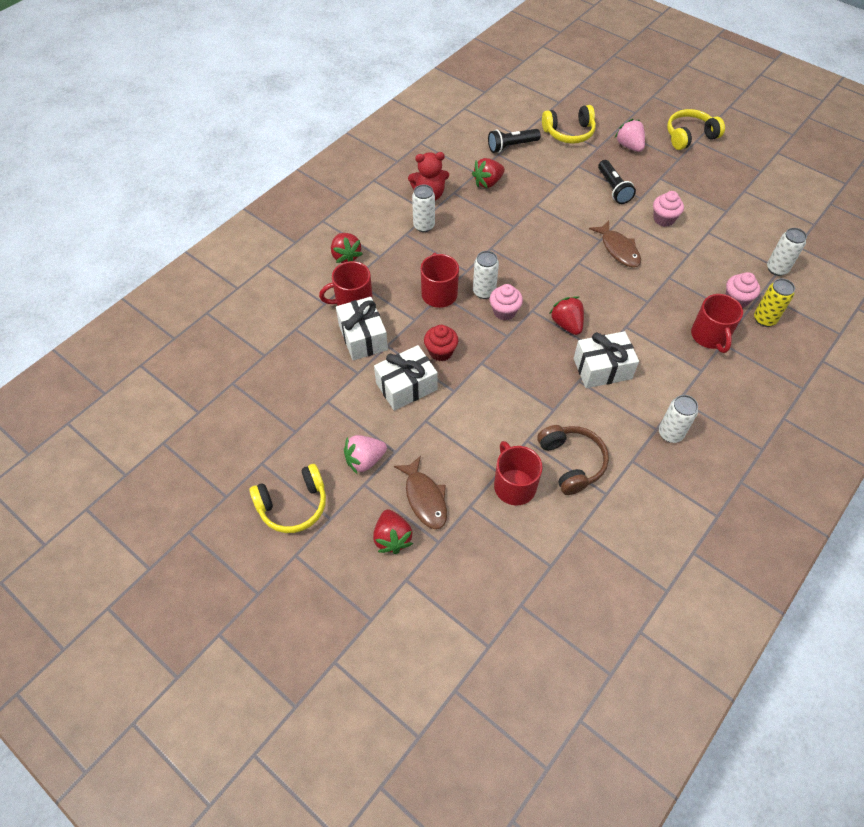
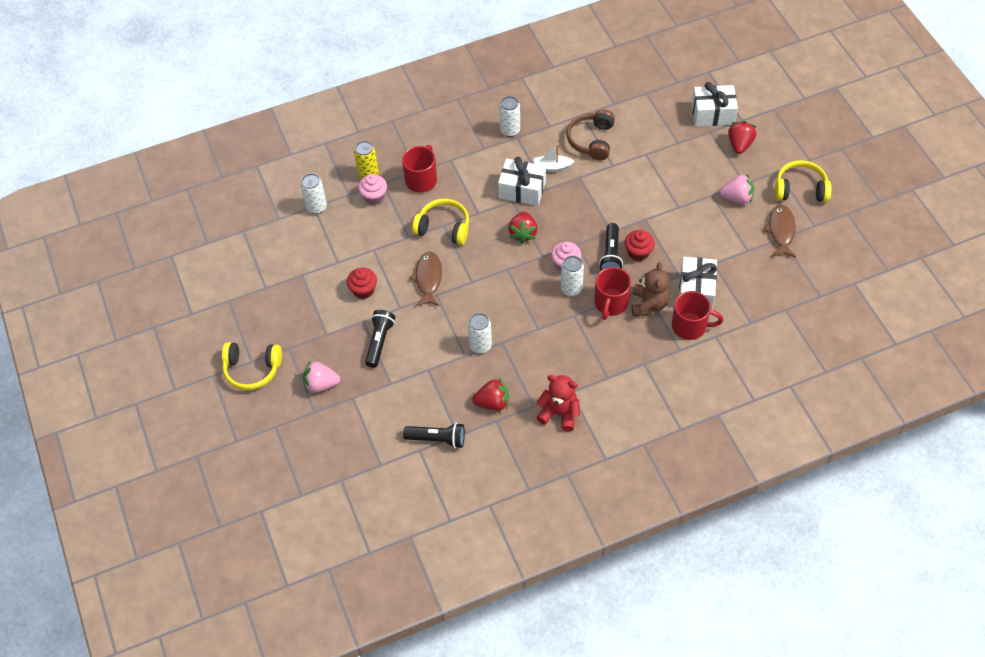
camera: 150 degrees left, 0 degrees up
(346, 256) = (675, 376): red strawberry -> none
(402, 307) = (649, 304): none -> brown teddy bear
(406, 386) = (680, 237): white gift -> white gift (712, 114)
(424, 226) = (585, 379): white can -> white can (480, 345)
(424, 498) = (706, 158): brown fish -> brown fish (781, 231)
(466, 338) = (611, 255): none -> black flashlight
(514, 485) = (640, 142): red mug -> none
(569, 133) = (365, 430): yellow headphones -> yellow headphones (443, 227)
(591, 408) = (552, 167): none -> white boat
(629, 146) = (321, 384): pink strawberry -> pink strawberry turned 90 degrees clockwise
(663, 219) = (363, 290): pink cupcake -> red cupcake

